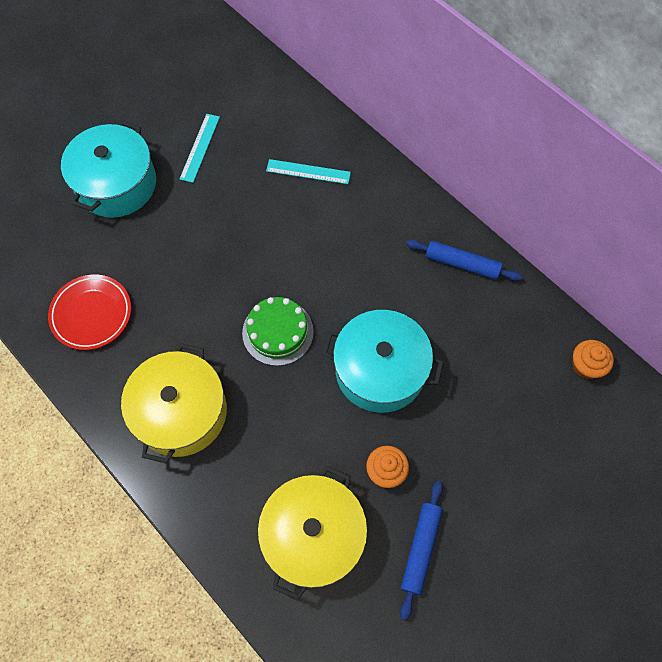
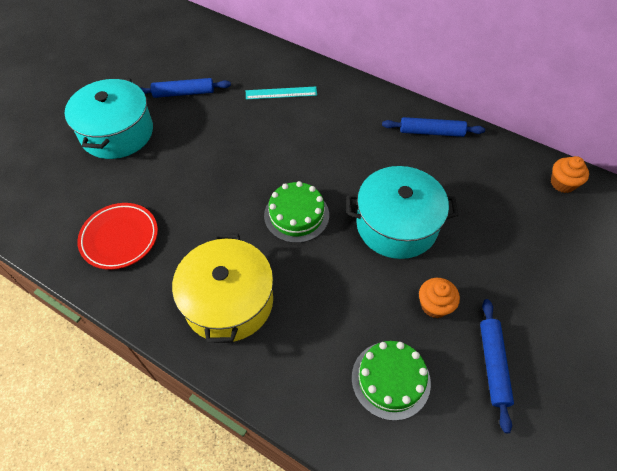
camera: 15 degrees left, 10 degrees down
(200, 147) = (184, 93): turquoise ruler -> blue rolling pin
(313, 536) = (390, 379): yellow pot -> green cake

